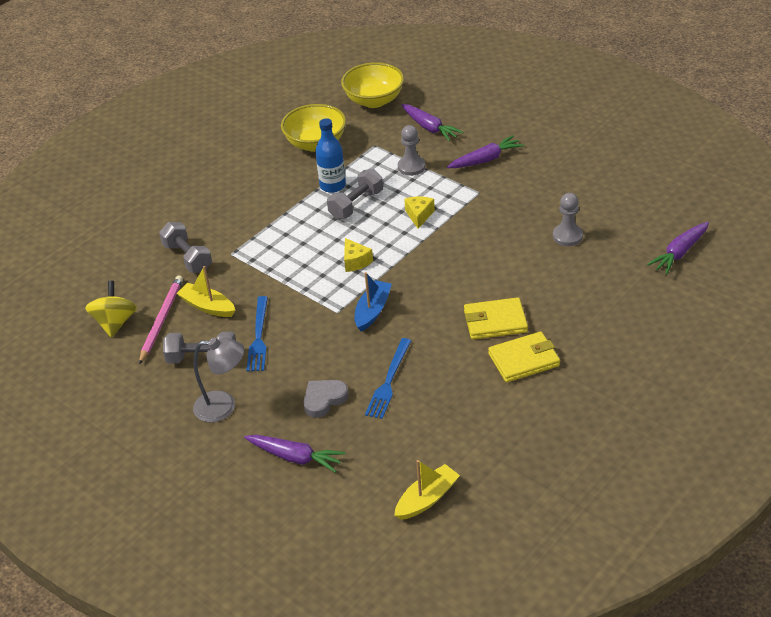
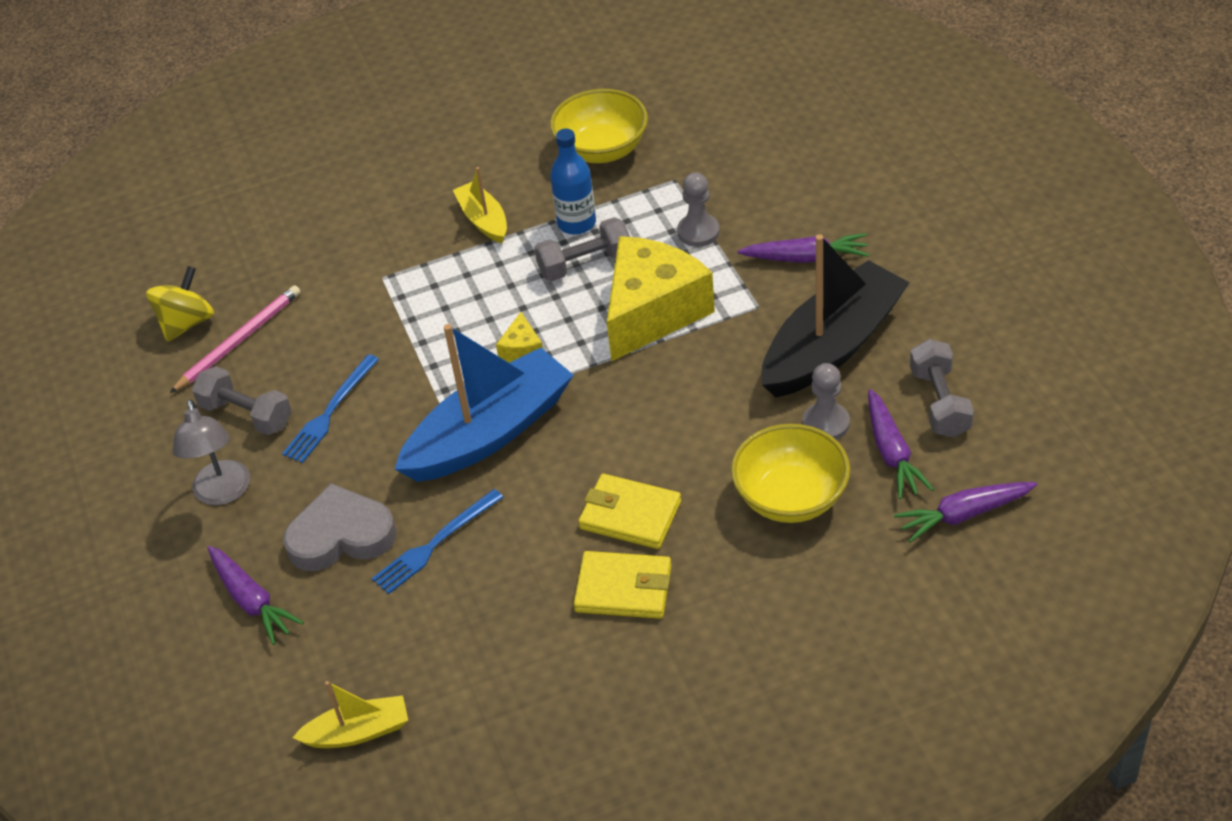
camera: 30 degrees right, 5 degrees up
(187, 258) = (329, 263): grey dumbbell -> grey dumbbell (939, 403)
(207, 306) = (303, 343): yellow boat -> yellow boat (483, 220)
(224, 406) = (223, 493): grey lamp -> grey lamp turned 45 degrees clockwise
(324, 399) = (341, 535): grey heart -> grey heart, size x1.56
(372, 311) = (490, 432): blue boat -> blue boat, size x2.00
(374, 100) = (726, 108): yellow bowl -> yellow bowl (790, 497)
(419, 215) = (652, 312): yellow cheese -> yellow cheese, size x2.41
(429, 128) = (768, 178): purple carrot -> purple carrot (892, 453)
(538, 197) = (832, 346): none -> black boat

